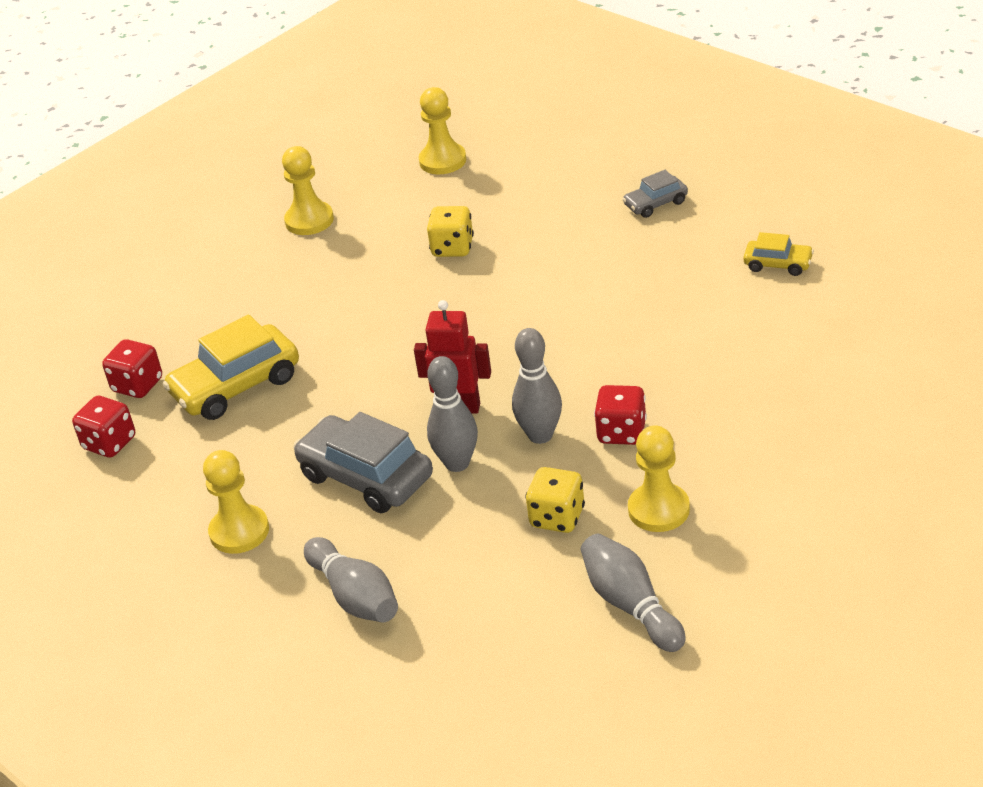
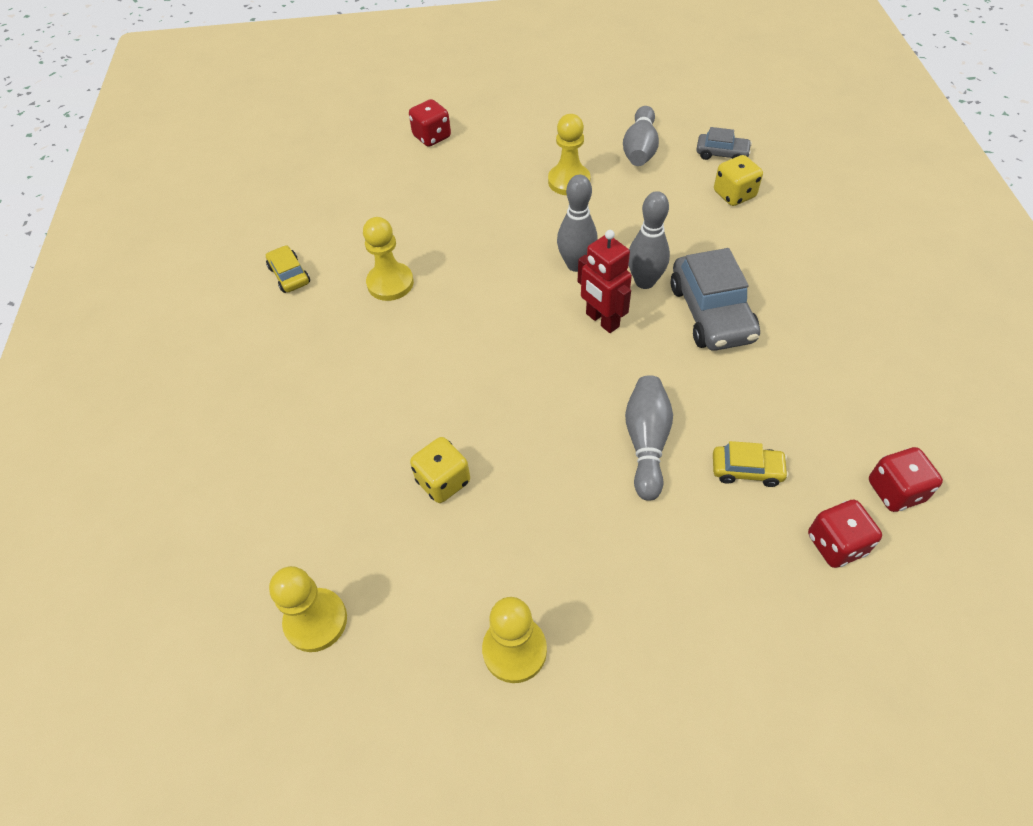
camera: 140 degrees left, 15 degrees up
(236, 386) = (746, 470): yellow car -> yellow car, size x0.53
(239, 531) = (830, 332): yellow pawn -> yellow pawn (390, 283)
(355, 596) = (783, 242): grey bowling pin -> grey bowling pin (646, 443)
(557, 517) = (624, 211): yellow dice -> yellow dice (734, 195)
(621, 432) = (530, 234): red dice -> red dice (432, 137)
(655, 204) = (264, 392): grey car -> grey car (722, 154)

